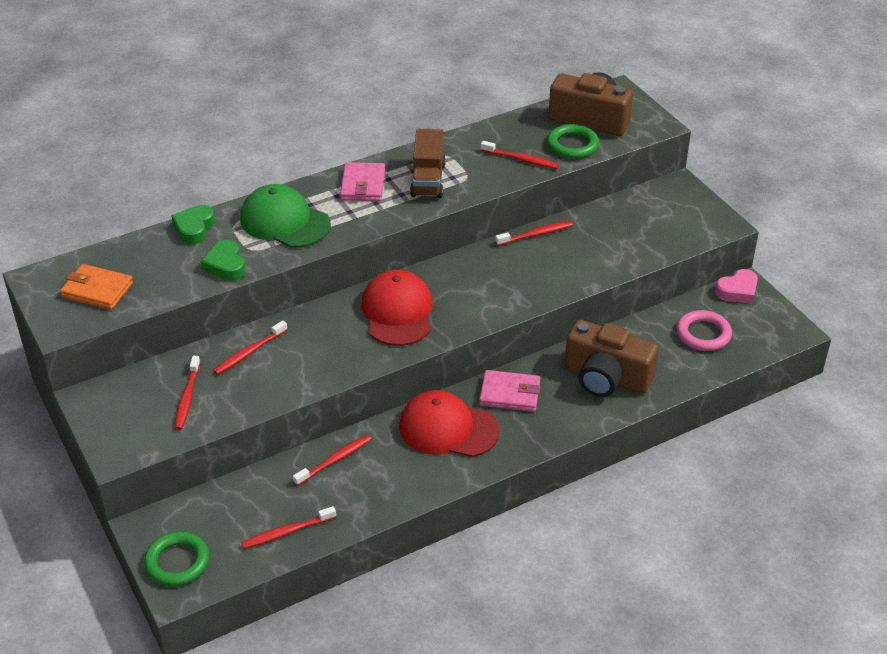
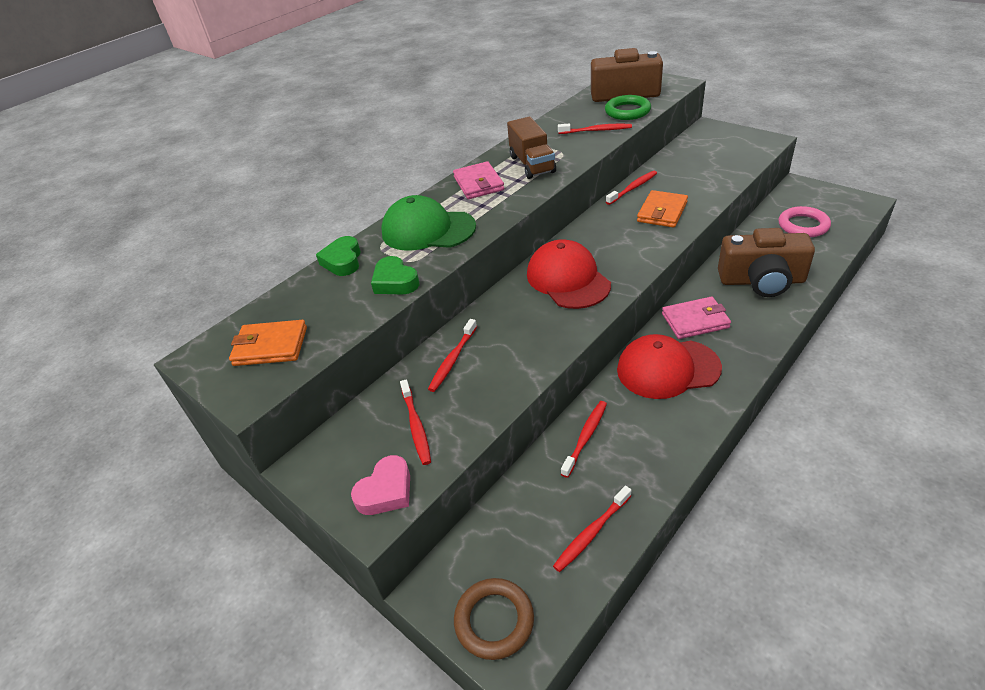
camera: 15 degrees left, 0 degrees up
(177, 562) = (494, 620): green ring -> brown ring
(540, 272) = (662, 212): none -> orange wallet
(737, 291) = (796, 190): pink heart -> pink heart (386, 491)

